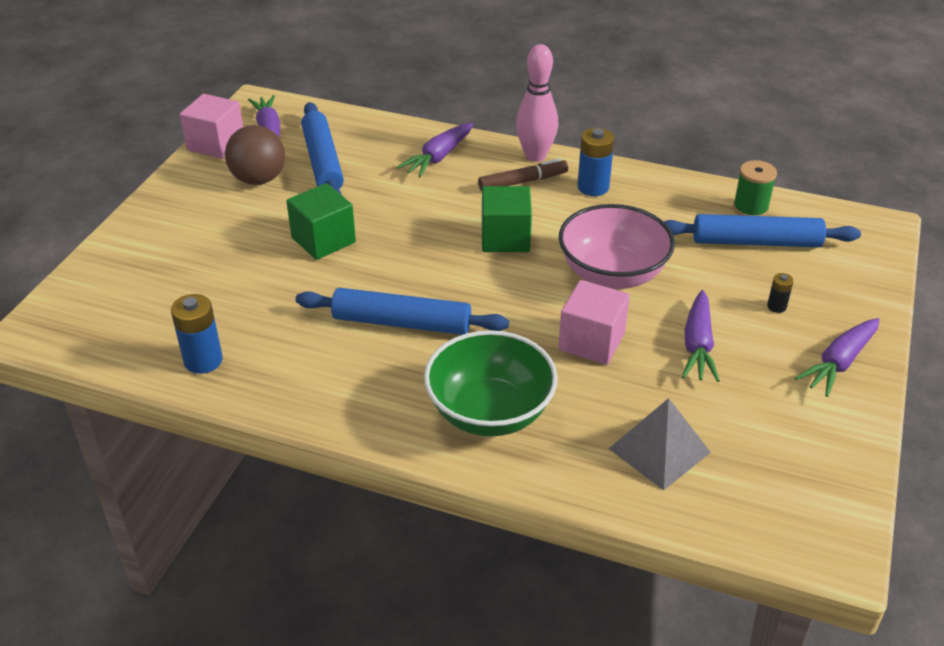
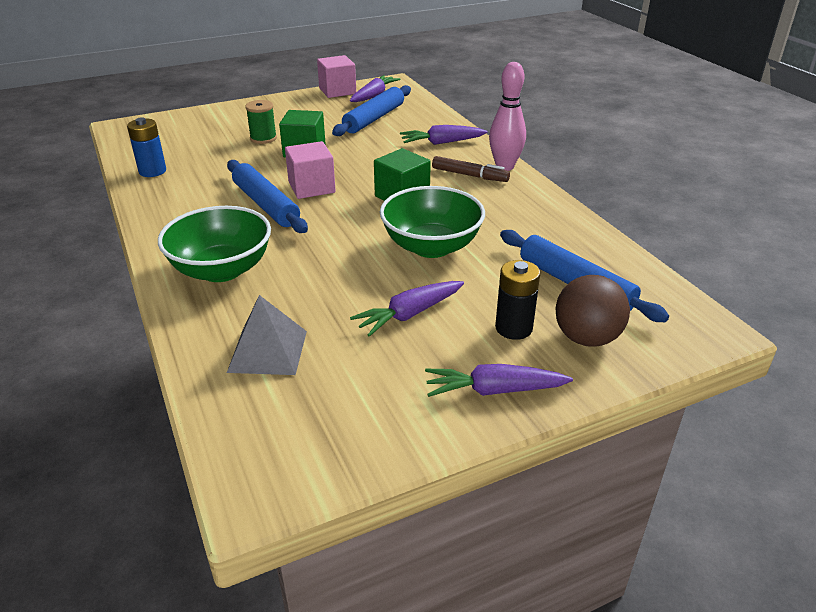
camera: 45 degrees right, 5 degrees down
(259, 179) = (327, 113): brown ball -> brown ball (586, 338)
(591, 341) = (346, 272): pink cube -> pink cube (311, 187)
(593, 187) = (511, 198): blue battery -> none
(612, 274) = (431, 246): pink bowl -> green bowl
(750, 209) = (610, 264): green spool -> green spool (263, 138)
(776, 306) = (513, 328): black battery -> black battery, size x1.89

